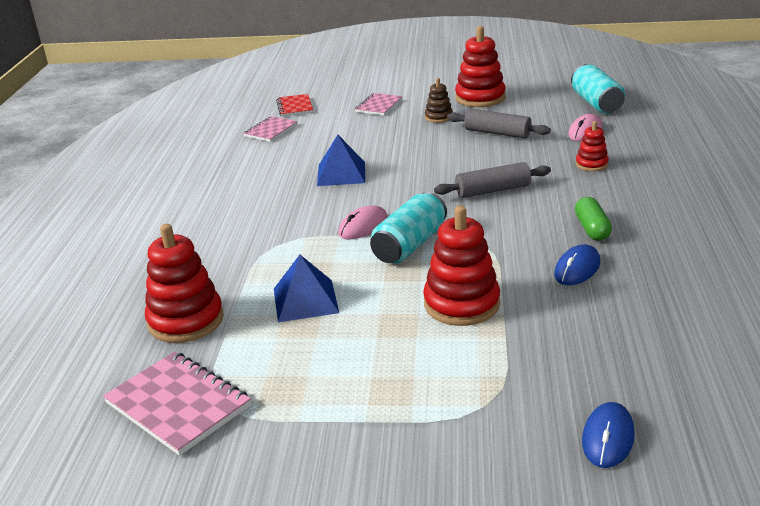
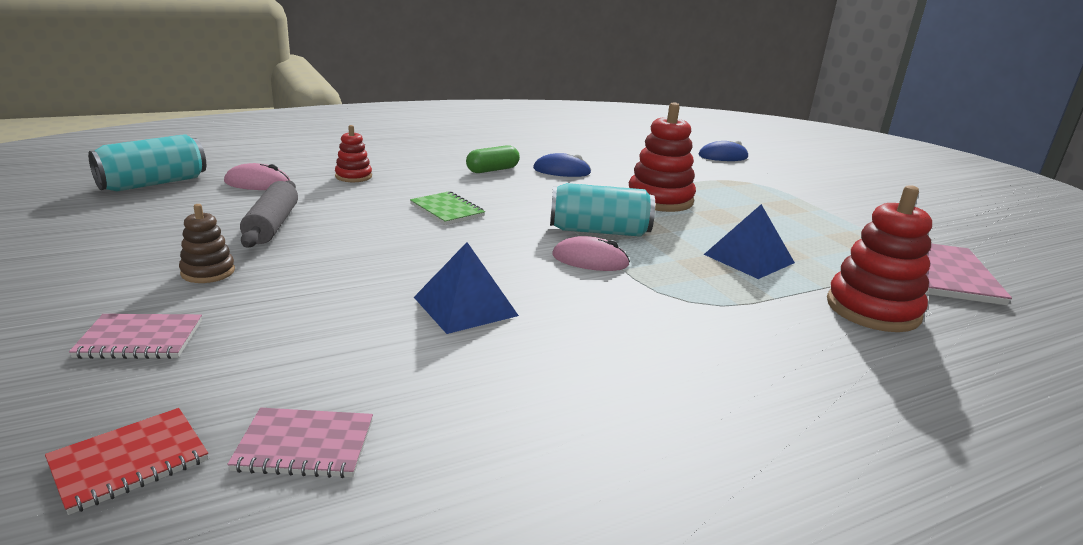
camera: 125 degrees left, 5 degrees down
(480, 98) = (113, 253): red stacking toy -> none
(492, 190) = (447, 210): grey rolling pin -> green notebook

